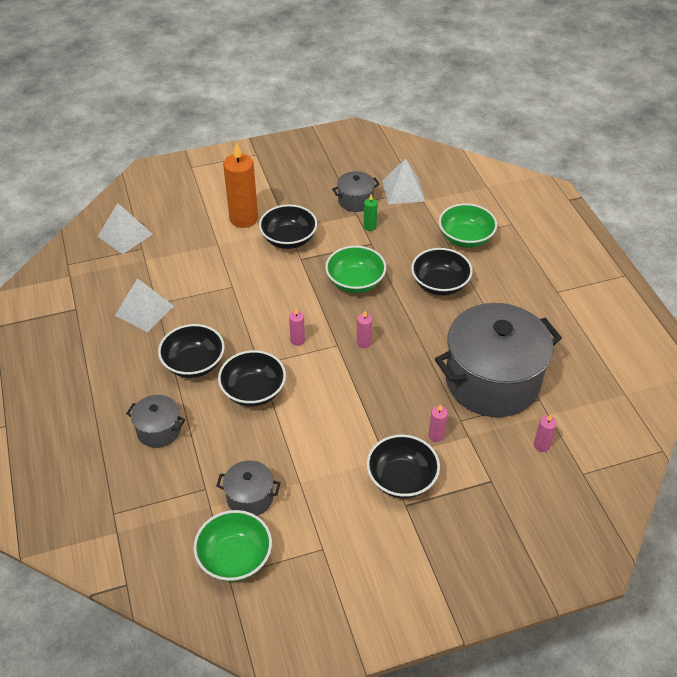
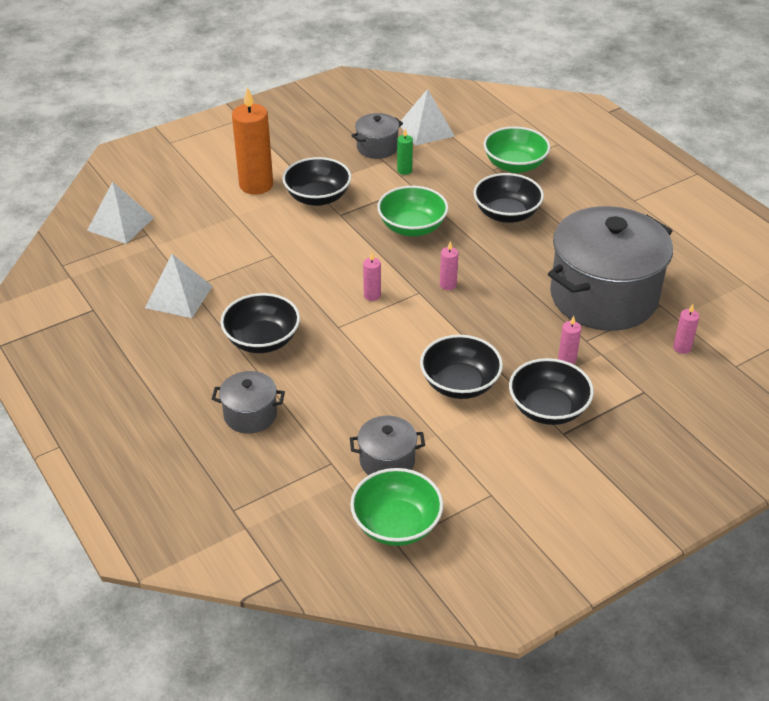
camera: 15 degrees left, 5 degrees down
(253, 391) = (344, 355): black bowl -> black bowl (460, 384)

